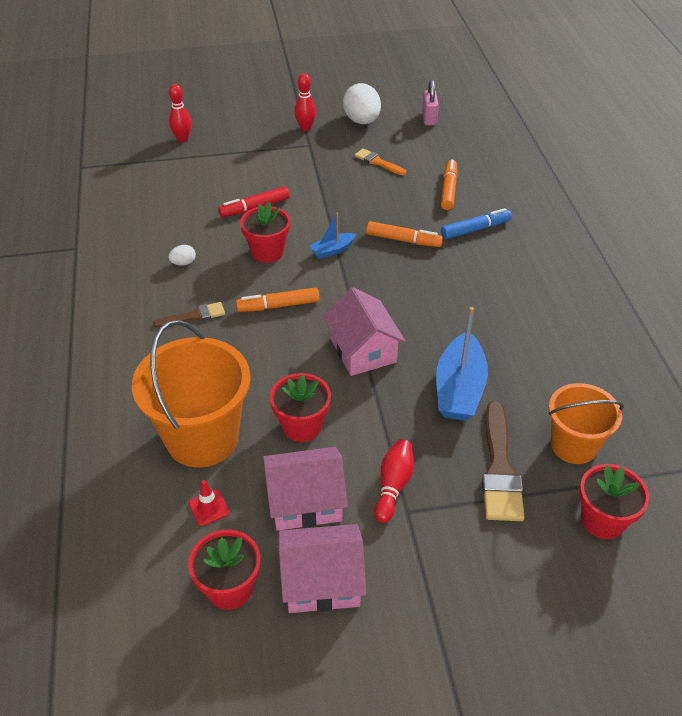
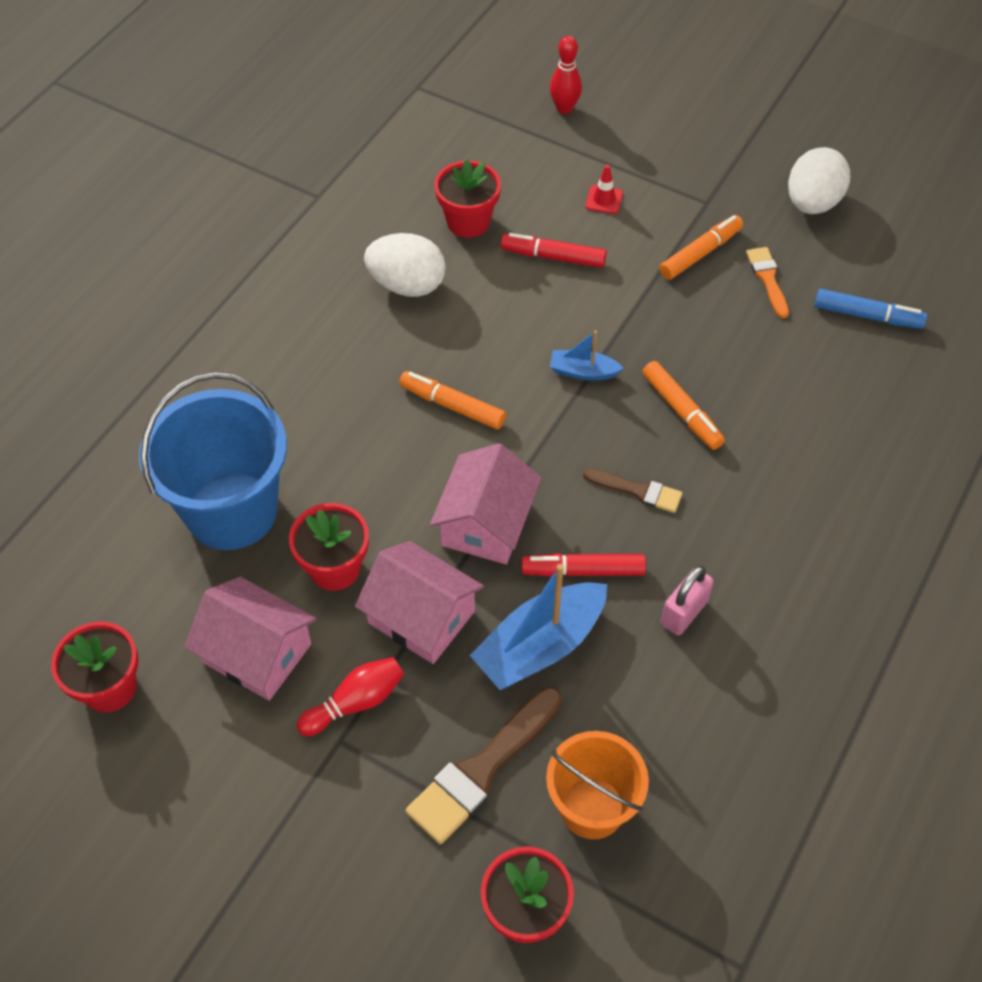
camera: 40 degrees right, 10 degrees up
(183, 263) = (407, 285): white egg -> white egg, size x2.19
(193, 316) = (355, 360): brown brush -> brown brush (637, 491)
(202, 438) = (231, 511): orange bucket -> blue bucket
(209, 508) = (168, 591): red traffic cone -> red traffic cone (604, 200)
(267, 252) = (509, 327): red flower pot -> red flower pot (468, 222)
(305, 128) = (728, 174): red bowling pin -> none
(322, 581) = (191, 746): pink house -> pink house (421, 617)
(429, 118) = (909, 249): pink padlock -> pink padlock (684, 613)
(439, 340) = (583, 571): none -> red marker
(448, 190) = (816, 374): orange marker -> orange marker (700, 253)
(475, 229) = (788, 453): blue marker -> blue marker (867, 316)

